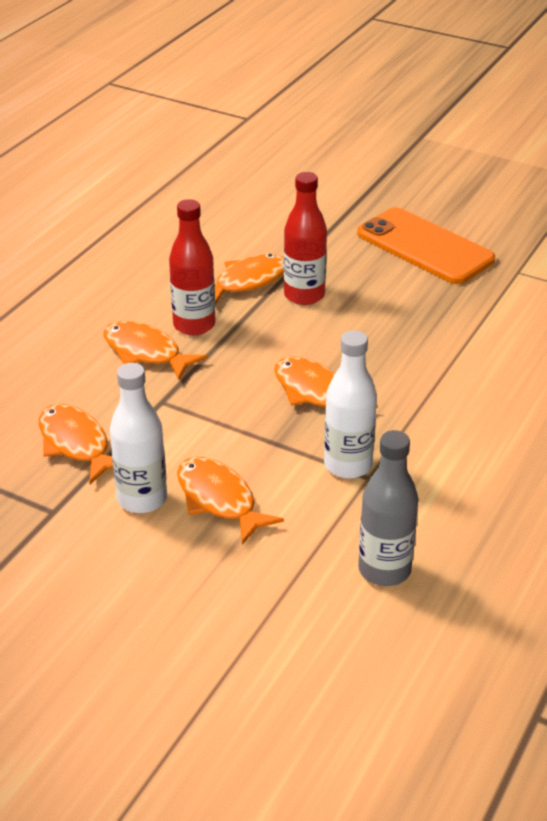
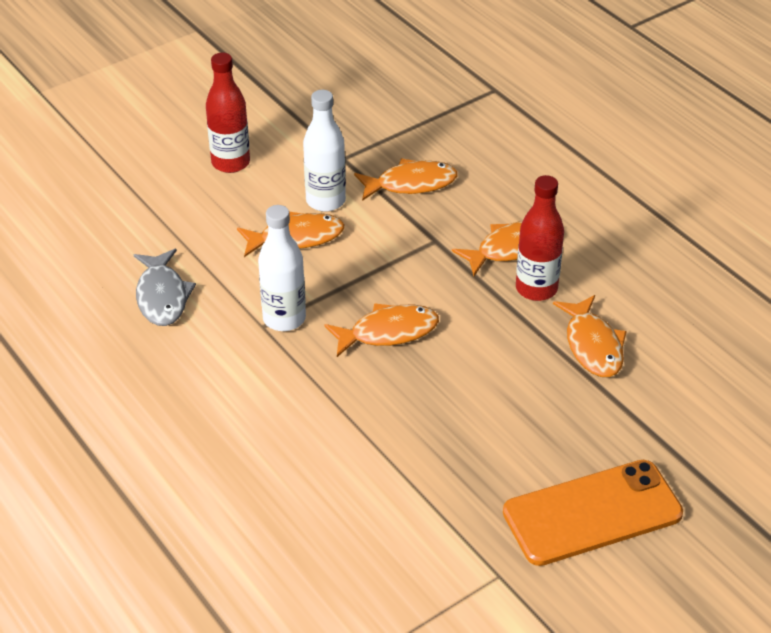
camera: 115 degrees right, 5 degrees up
(304, 295) = (546, 378): red bottle -> red bottle (230, 163)
(384, 570) = (162, 296): grey bottle -> grey fish

